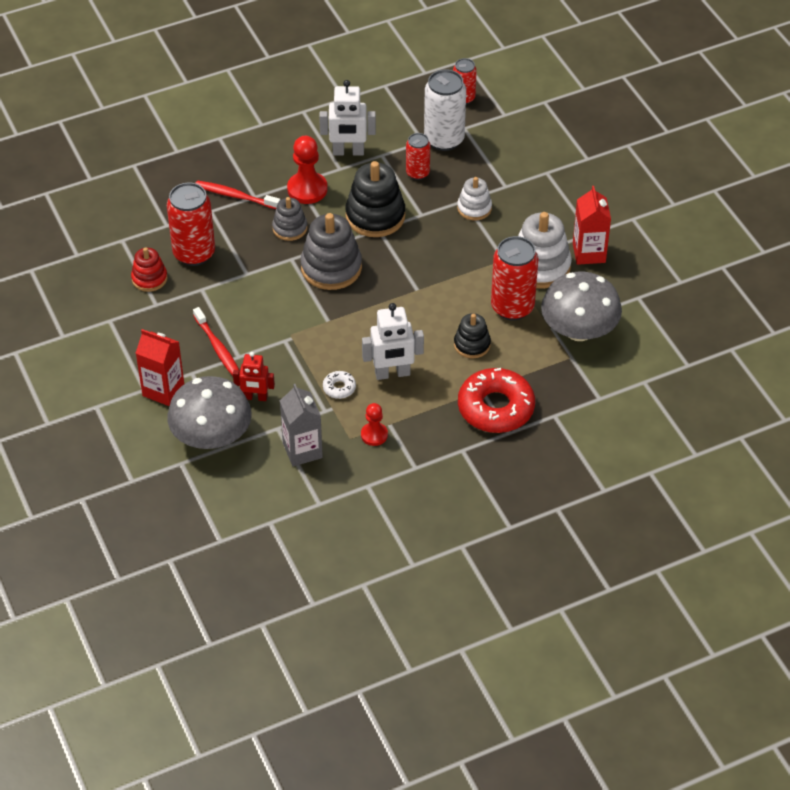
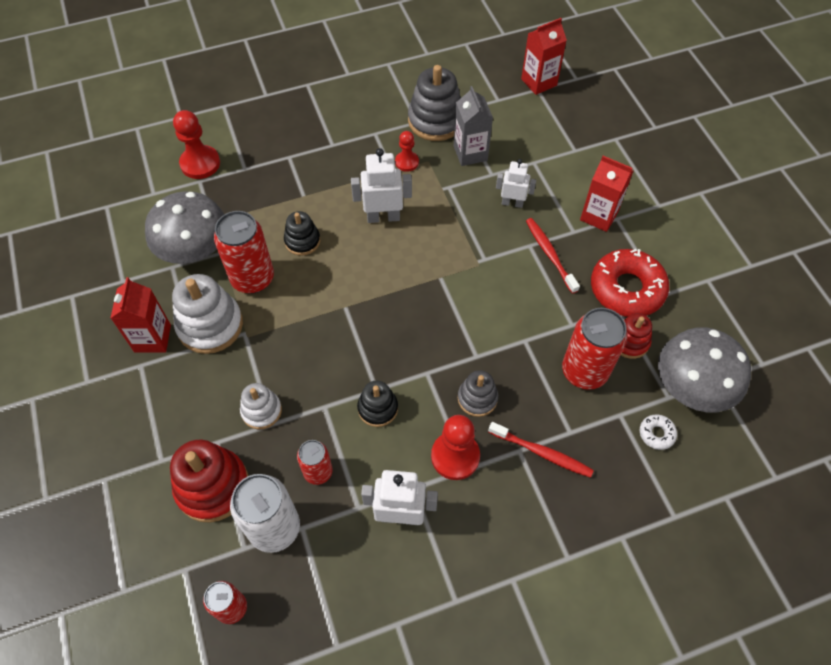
camera: 175 degrees left, 10 degrees up
(211, 436) = (550, 170): grey mushroom -> grey mushroom (692, 386)
(218, 550) = (539, 82): none -> red carton
(255, 397) = (512, 203): red robot -> white robot
(331, 268) = (433, 341): grey stacking toy -> grey stacking toy (435, 120)
(339, 388) = (434, 207): white donut -> white donut (656, 434)
(375, 216) = (378, 408): black stacking toy -> black stacking toy, size x0.58
(495, 408) = (295, 178): red donut -> red donut (627, 289)
(499, 159) = (212, 486): none -> red stacking toy
(605, 417) = (200, 163): none -> red pawn

